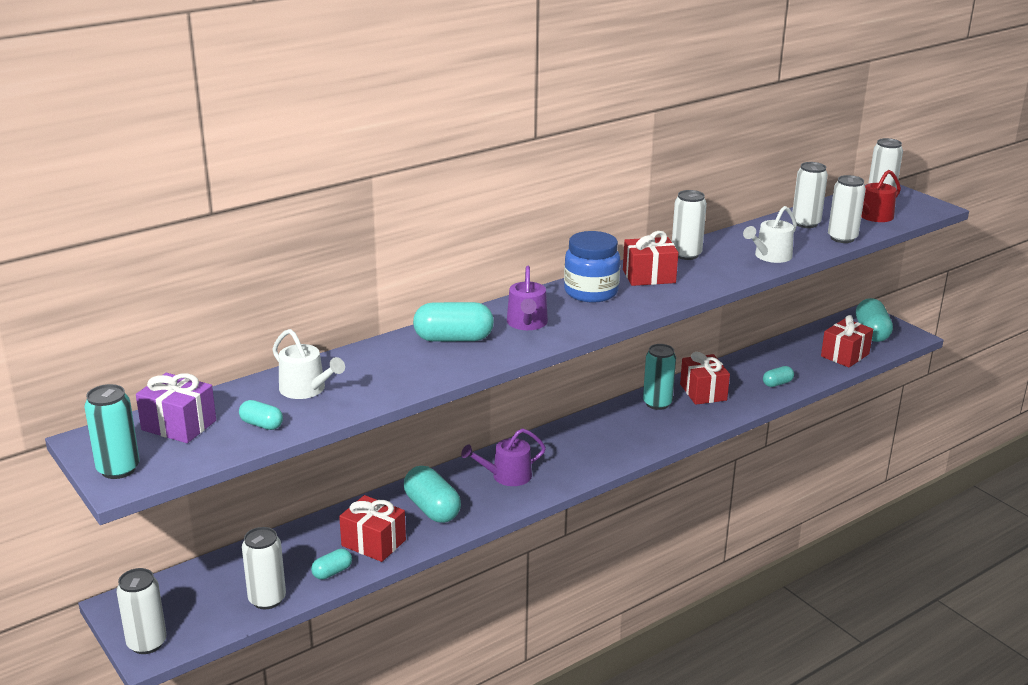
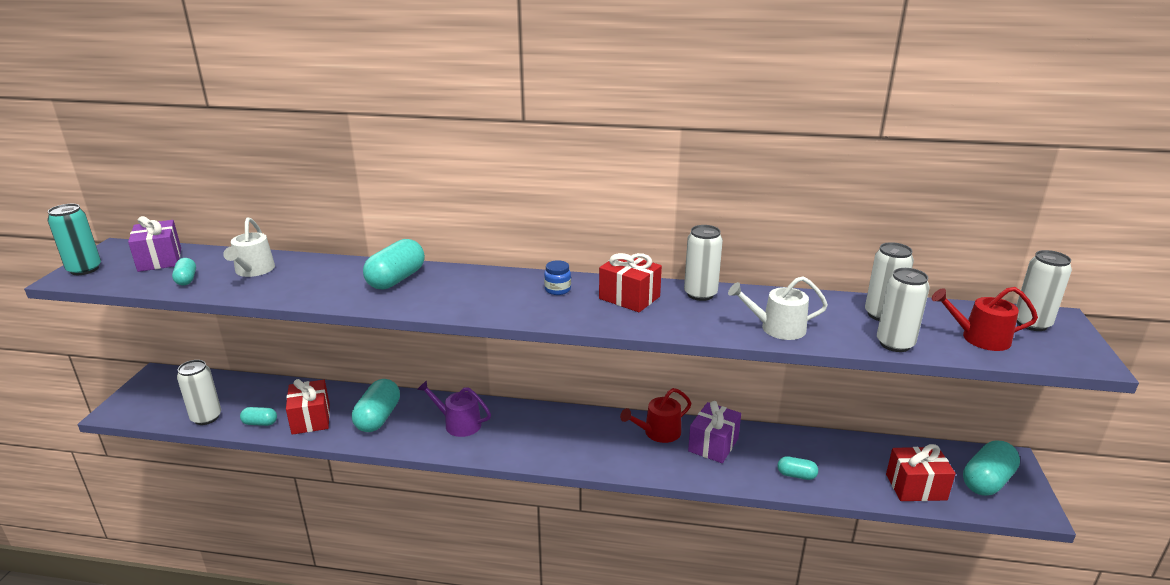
camera: 45 degrees right, 0 degrees up
(147, 643) = (124, 405): white can -> none
(453, 339) = (396, 279): turquoise capsule -> turquoise capsule turned 75 degrees clockwise
(527, 323) = (463, 291): purple watering can -> none
(591, 292) = (557, 290): blue jar -> blue jar, size x0.48
(657, 403) = (658, 432): turquoise can -> red watering can
(703, 392) = (713, 445): red gift -> purple gift

